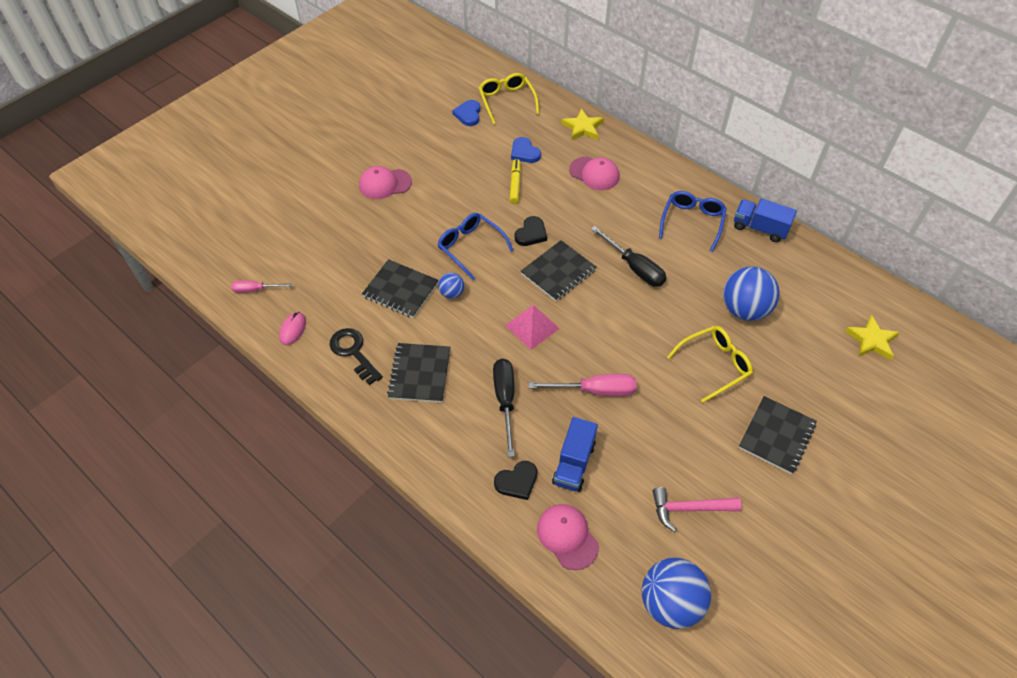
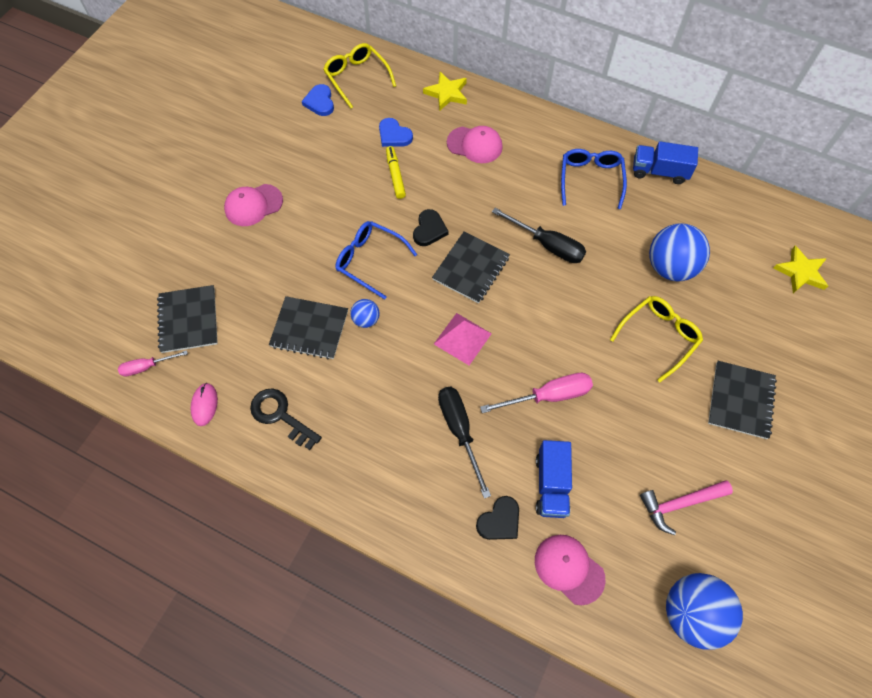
camera: 15 degrees left, 10 degrees up
(420, 374) = (360, 423): black notebook -> black notebook (188, 320)

